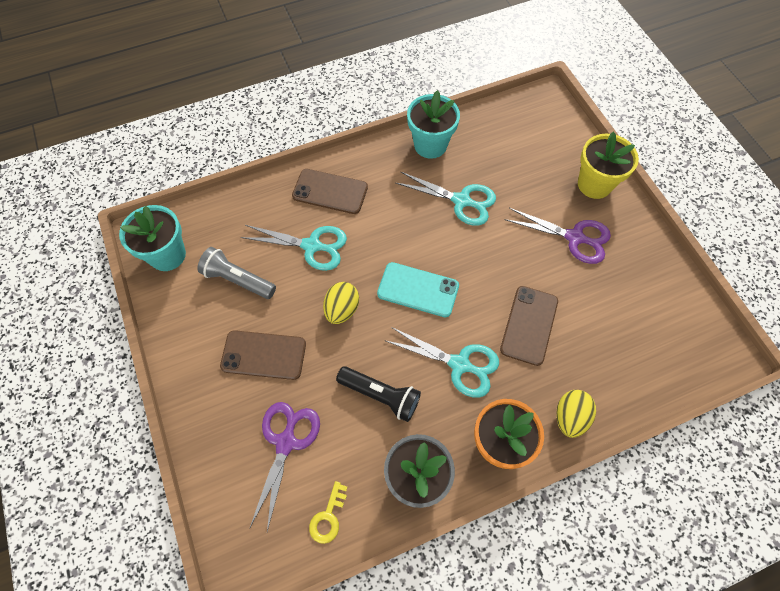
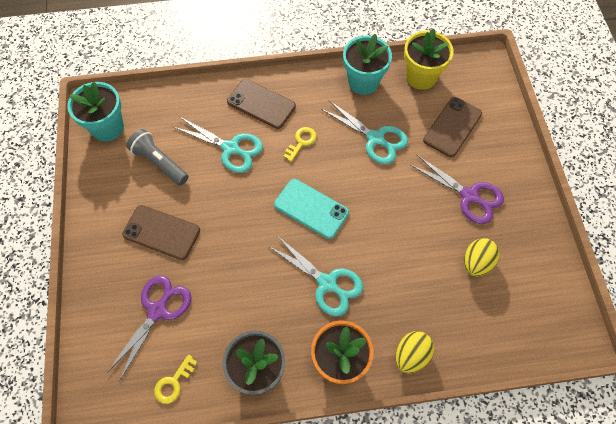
camera: 15 degrees right, 0 degrees up
(342, 309) = (239, 210): yellow egg -> yellow egg (476, 263)
(380, 395) = (249, 292): black flashlight -> none
(385, 222) = (301, 142): none -> yellow key
(529, 325) = (401, 264): brown phone -> brown phone (452, 127)
(594, 184) = (504, 151): yellow flower pot -> yellow flower pot (421, 77)

